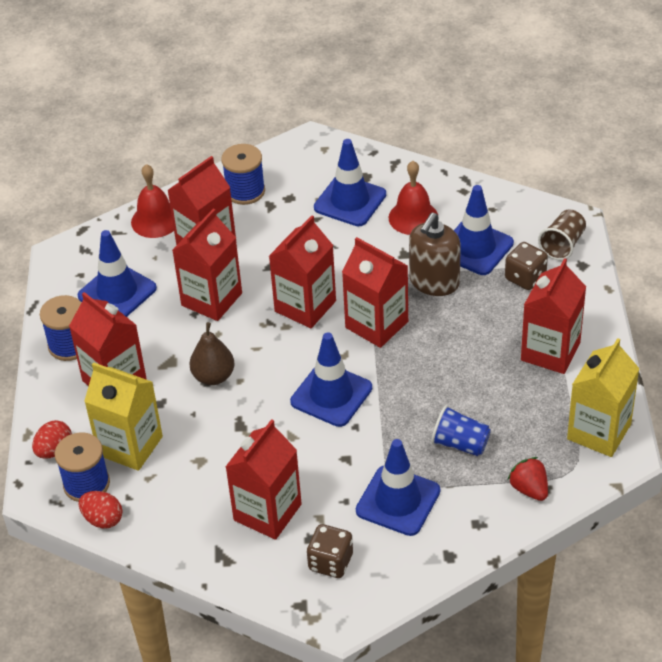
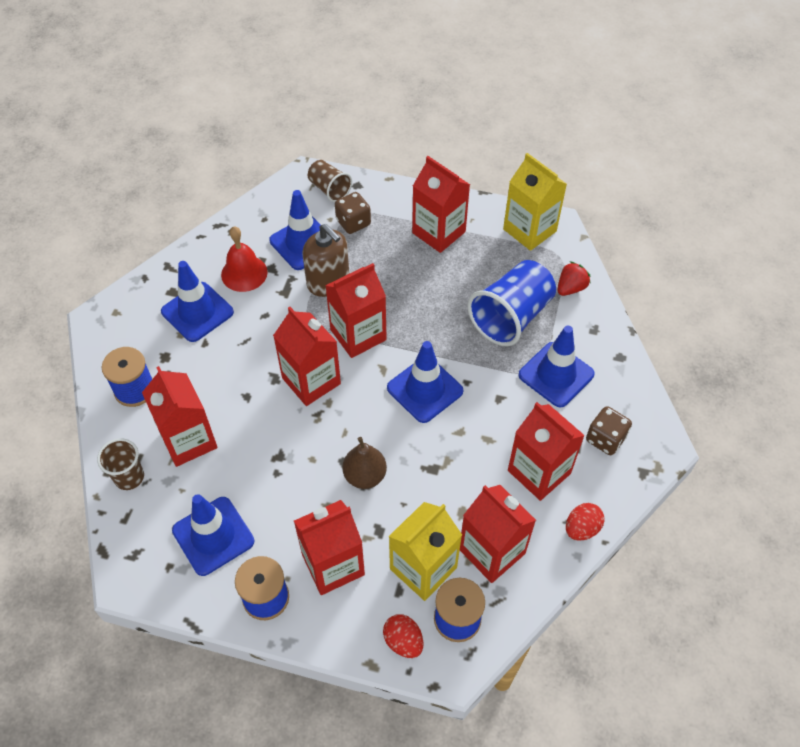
camera: 75 degrees left, 10 degrees up
(103, 519) = (505, 612): red egg -> red egg (581, 528)
(155, 220) = (129, 477): red bell -> brown cup
(211, 299) = (265, 453): red carton -> red carton (492, 551)
(460, 444) = (511, 317): blue cup -> blue cup, size x1.79
(529, 489) = (570, 288): red strawberry -> red strawberry turned 150 degrees clockwise

